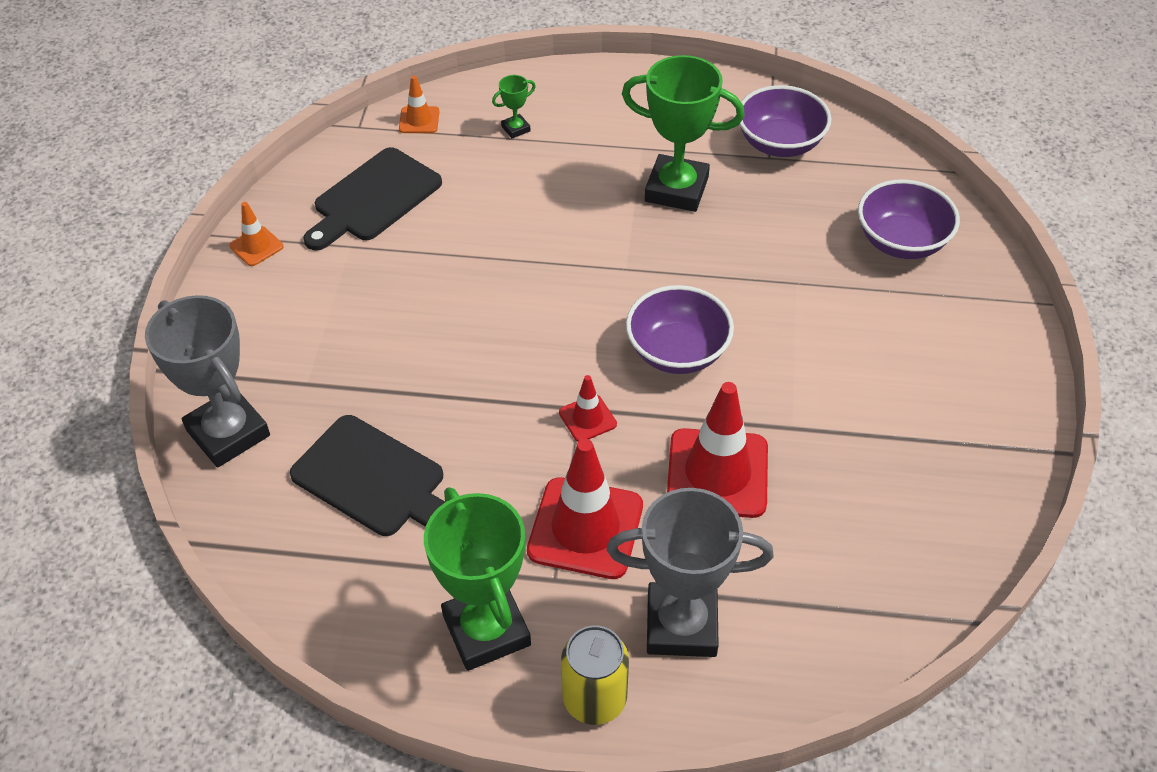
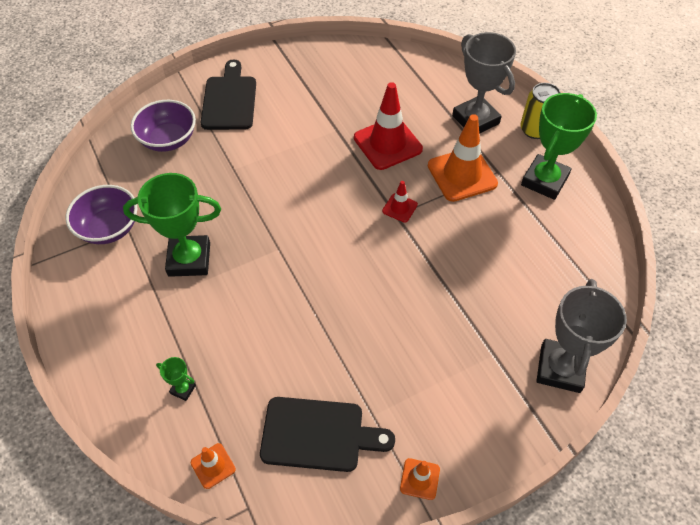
camera: 125 degrees left, 5 degrees up
(374, 479) = (518, 275): black cutting board -> black cutting board (229, 100)
(585, 528) = (462, 174): red traffic cone -> orange traffic cone
(676, 189) = (189, 259): green trophy -> green trophy turned 75 degrees counterclockwise
(677, 352) = (324, 194): purple bowl -> none

